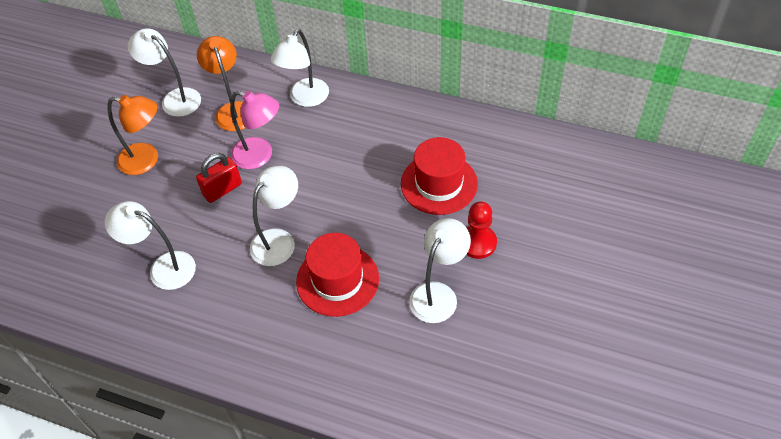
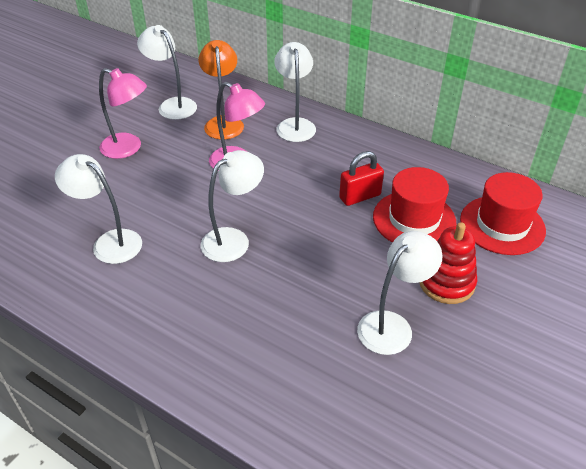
camera: 10 degrees right, 10 degrees down
(147, 160) = (128, 148): orange lamp -> pink lamp
(222, 190) = (191, 185): red padlock -> red padlock (360, 196)
(305, 99) = (295, 125): white lamp -> white lamp turned 135 degrees clockwise
(337, 280) = (284, 289): red hat -> red hat (502, 225)
(477, 243) = (446, 283): red pawn -> red stacking toy

